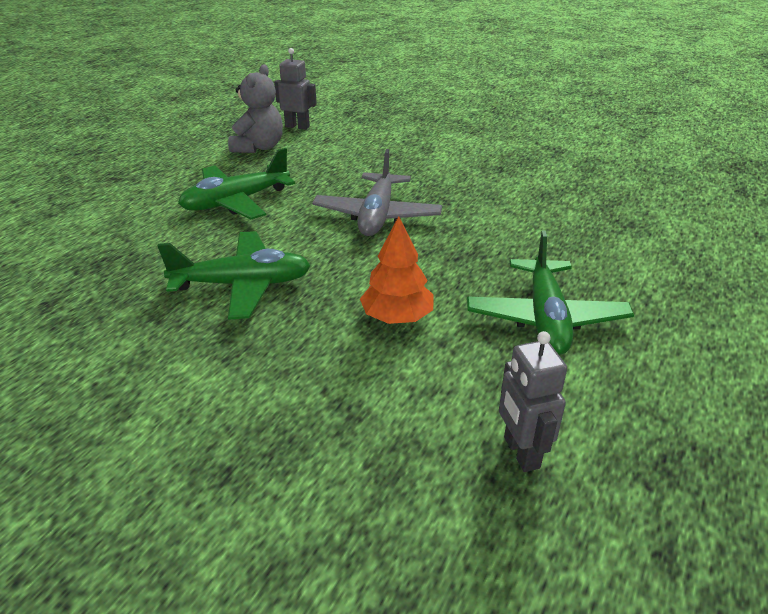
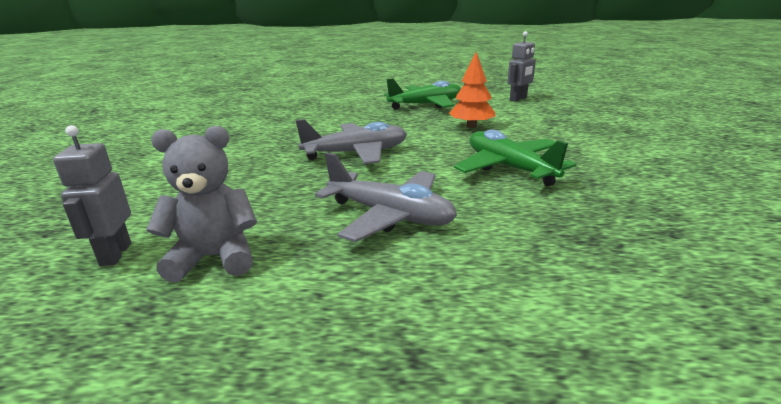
camera: 115 degrees left, 10 degrees down
(236, 202) = (390, 215): green plane -> grey plane

